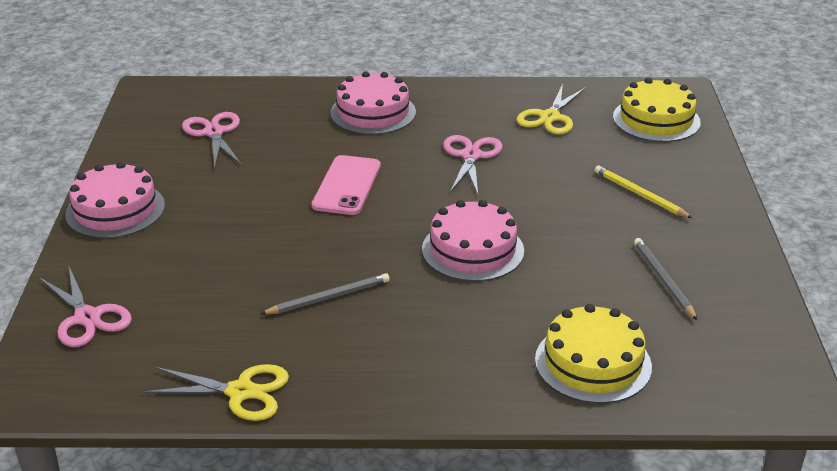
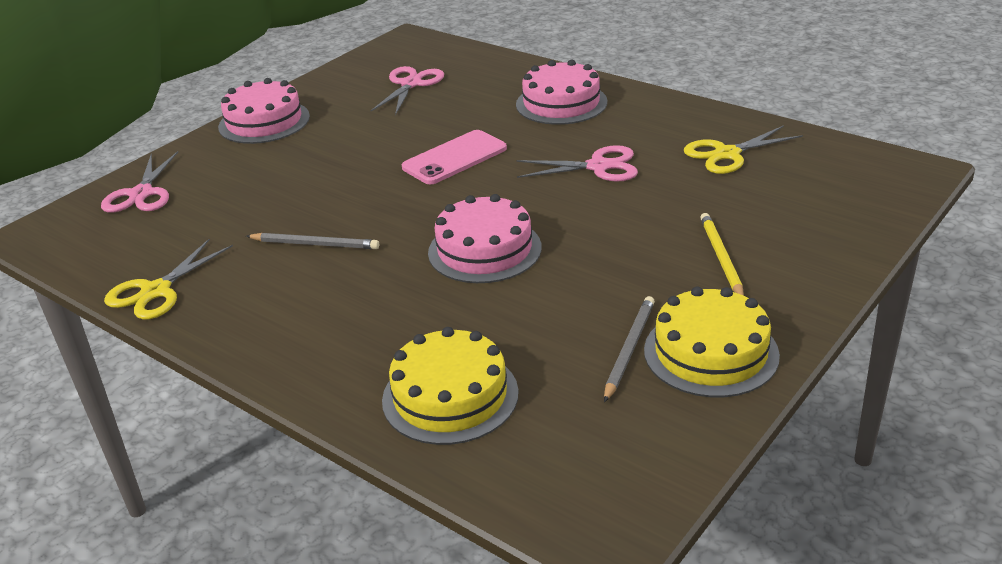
camera: 40 degrees right, 0 degrees up
(240, 392) = (156, 291): yellow scissors -> yellow scissors turned 75 degrees clockwise
(471, 156) = (598, 167): pink scissors -> pink scissors turned 45 degrees clockwise
(656, 119) = (845, 190): yellow cake -> yellow cake (711, 352)

